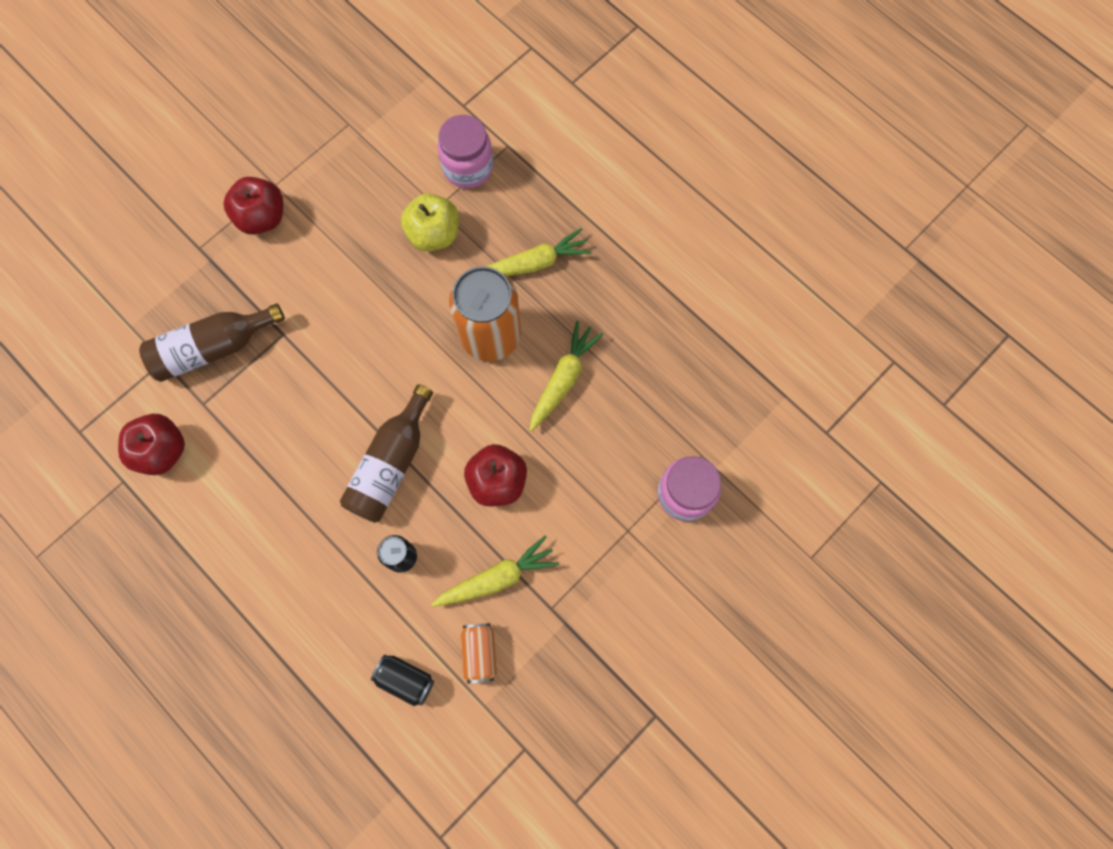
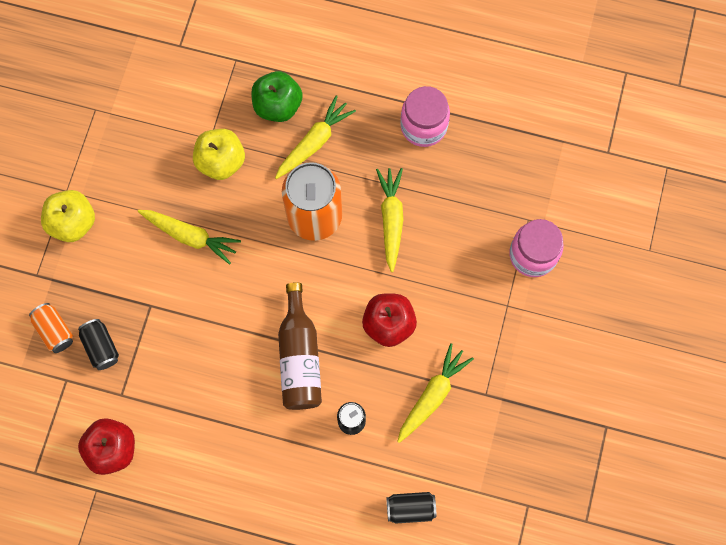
camera: 30 degrees left, 0 degrees up
(214, 348) = (101, 347): brown bottle -> black can
(262, 217) = (73, 222): red apple -> yellow apple
(361, 289) = (190, 236): none -> yellow carrot
(468, 167) = (215, 94): pink jar -> pink jar (423, 126)
(480, 653) = (453, 457): orange can -> orange can (55, 330)
(520, 210) = (278, 106): none -> green apple

